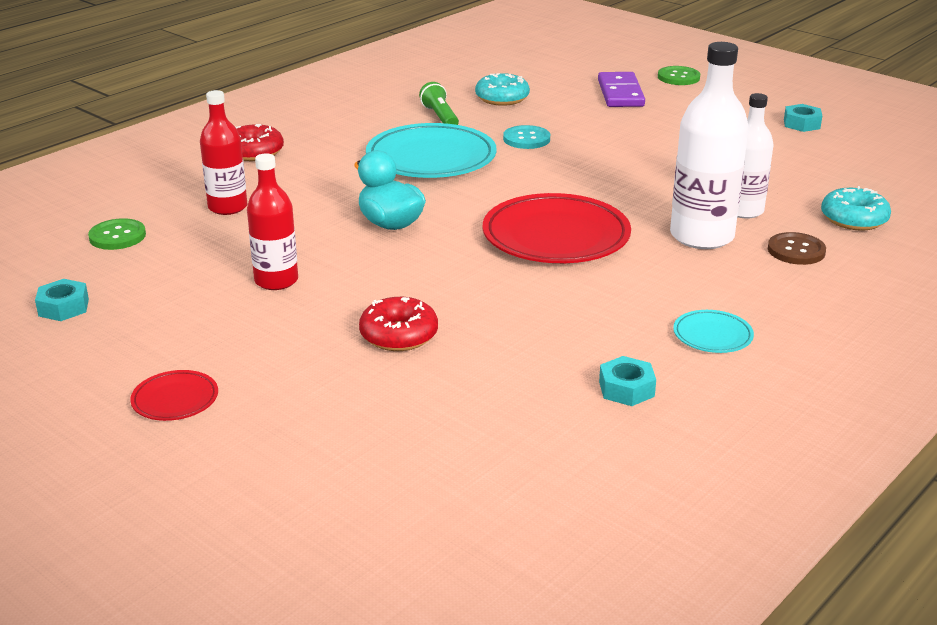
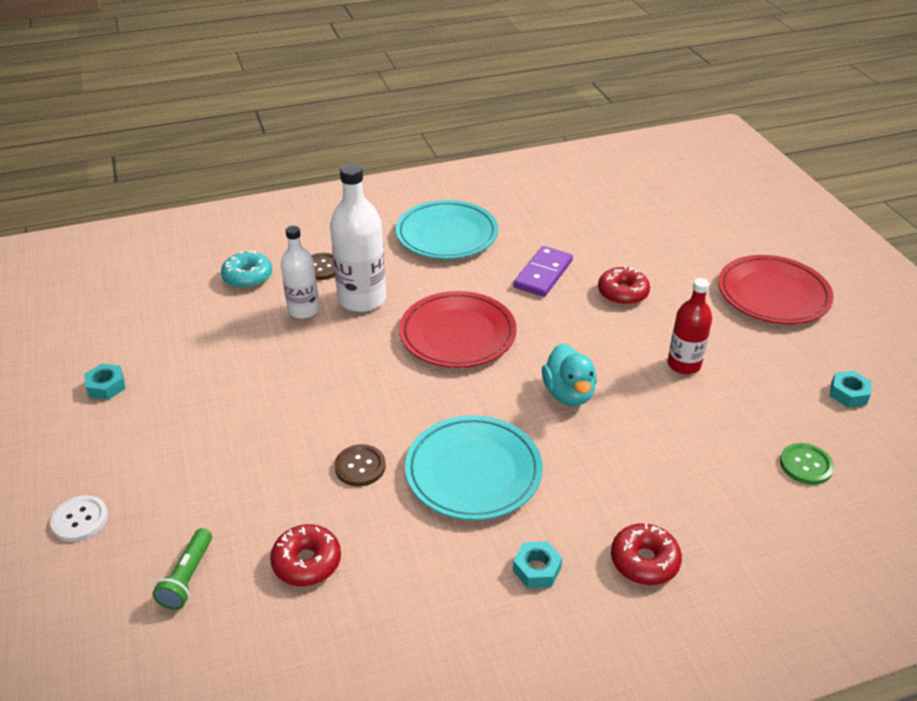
camera: 150 degrees left, 10 degrees up
(175, 400) = (773, 295): red plate -> red plate, size x2.15
(228, 207) = (698, 470): red bottle -> none
(440, 117) = (406, 549): green flashlight -> green flashlight (187, 577)
(502, 98) = (307, 562): turquoise donut -> red donut
(526, 139) = (360, 466): turquoise button -> brown button
(620, 93) = (179, 513): purple domino -> purple domino (543, 274)
(626, 389) = (524, 224): turquoise nut -> turquoise nut (537, 569)
(678, 77) = (80, 520): green button -> white button
(712, 335) = (447, 235): turquoise plate -> turquoise plate, size x2.15

